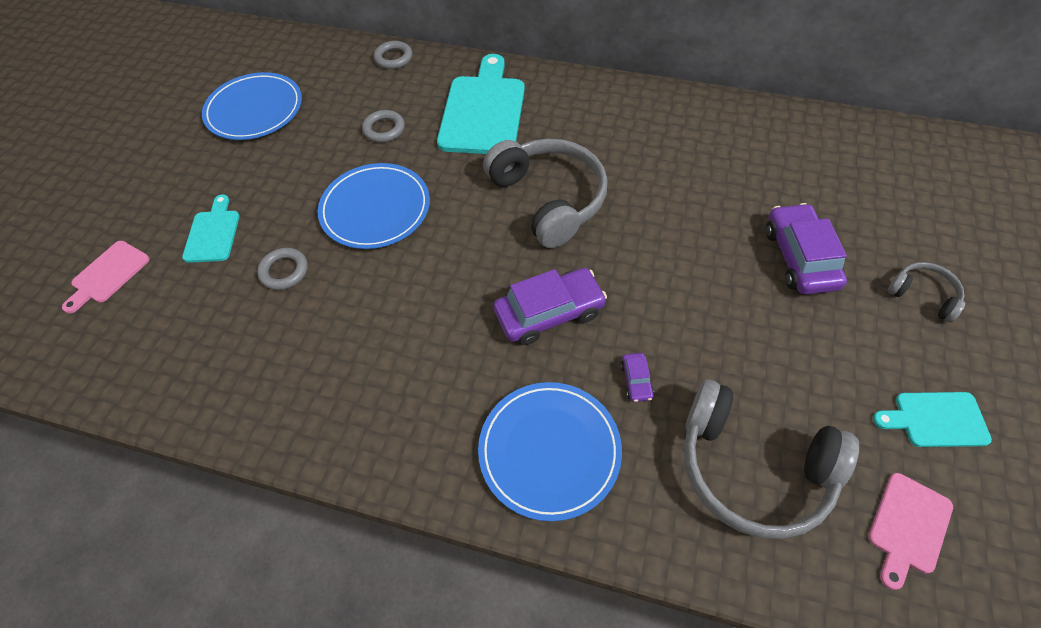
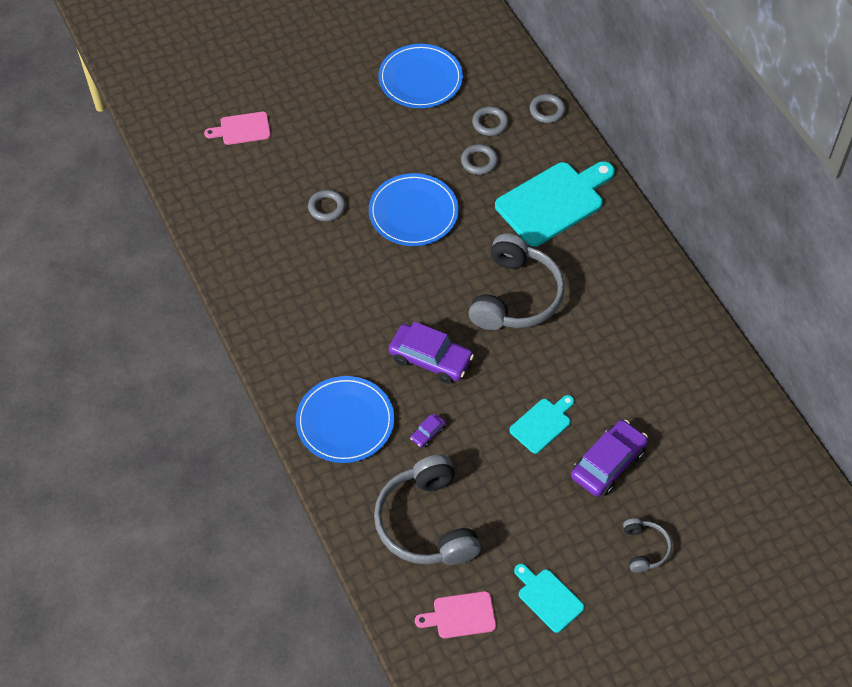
camera: 45 degrees right, 0 degrees up
(213, 233) = (315, 150): turquoise cutting board -> turquoise cutting board (542, 424)
(357, 97) = (490, 123): none -> grey ring

